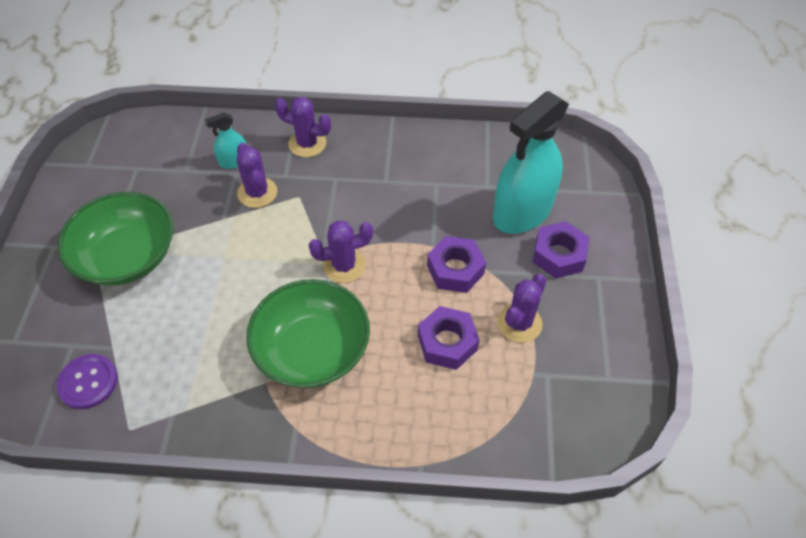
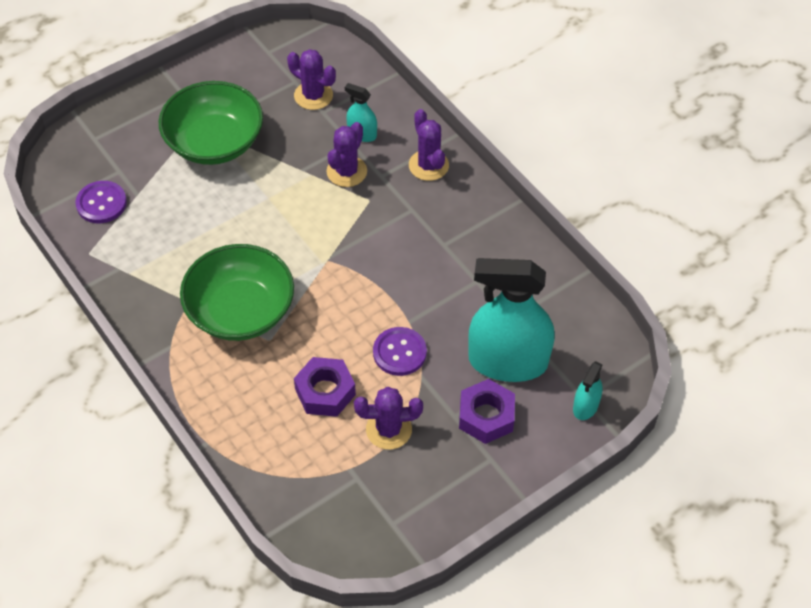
camera: 50 degrees right, 0 degrees up
(344, 265) = (332, 277): purple cactus -> purple cactus (313, 96)
(455, 270) = (399, 352): purple nut -> purple button
(597, 195) = (585, 406): none -> turquoise spray bottle

